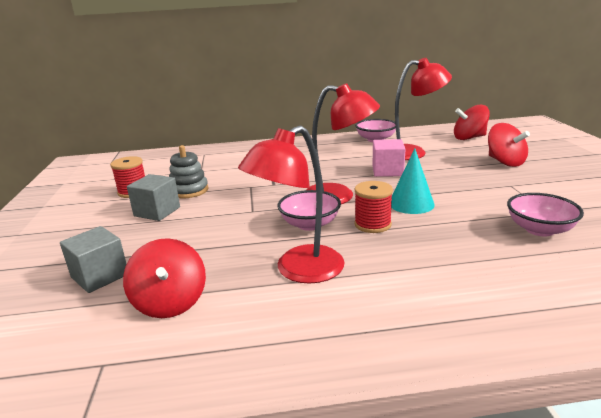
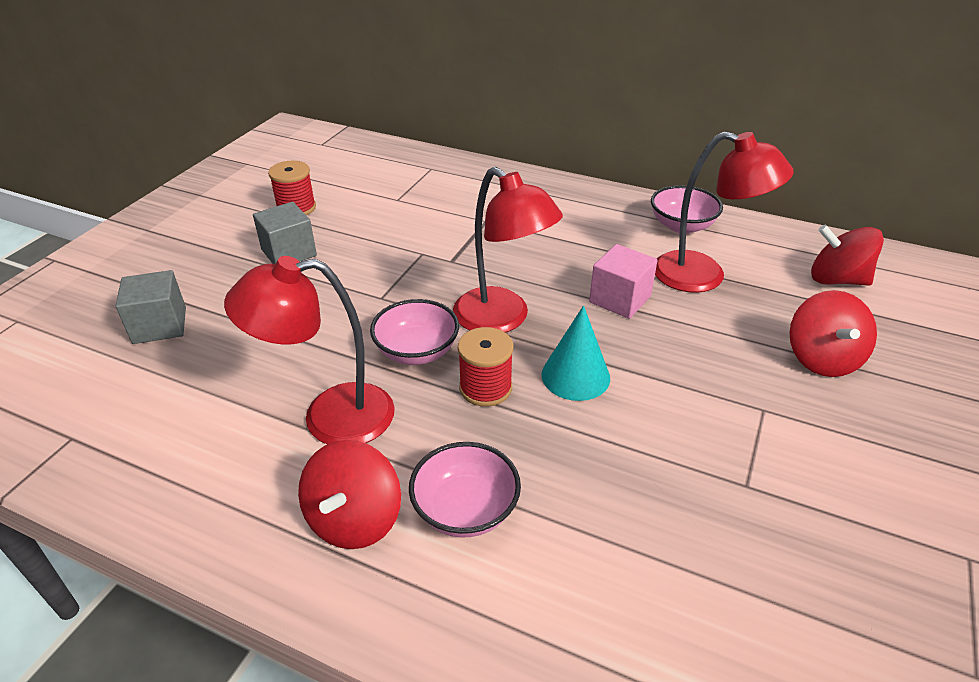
camera: 30 degrees right, 15 degrees up
(170, 302) = (181, 394): red spinning top -> red spinning top (354, 519)
(189, 190) = (351, 231): grey stacking toy -> none
(539, 229) = (687, 510): pink bowl -> pink bowl (465, 509)

